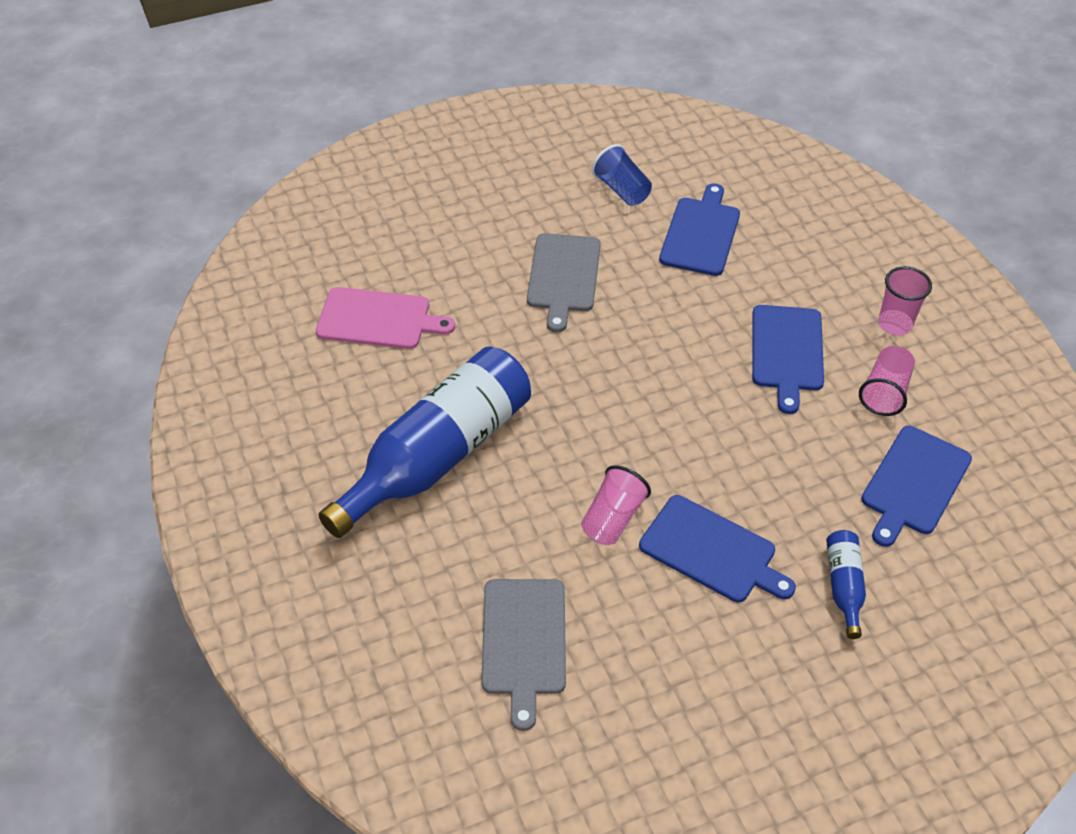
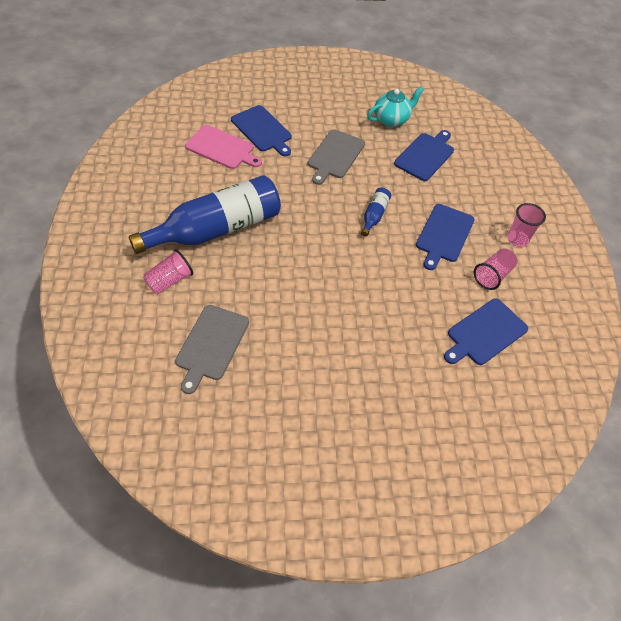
camera: 15 degrees right, 5 degrees up
(613, 518) = (296, 294): pink cup -> pink cup (170, 280)
(622, 190) = (391, 119): blue cup -> turquoise teapot
(712, 551) = (344, 331): blue cutting board -> blue cutting board (262, 130)
(843, 586) = (412, 377): blue bottle -> blue bottle (374, 215)

